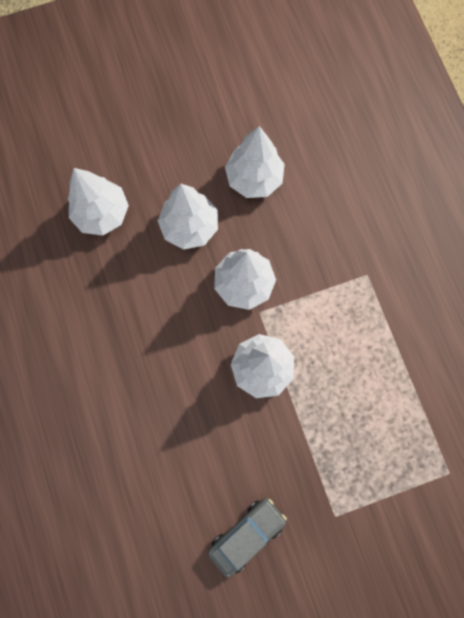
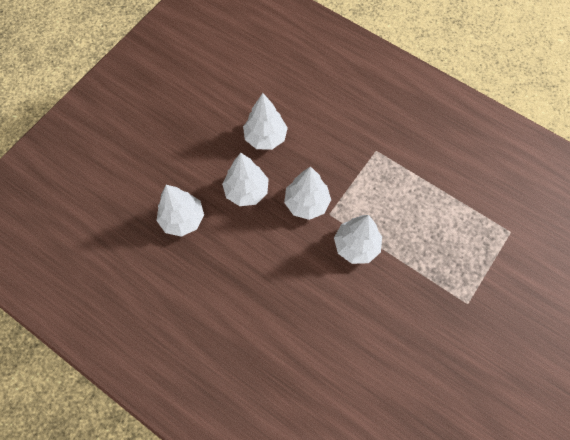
camera: 35 degrees left, 10 degrees down
(247, 534) = (425, 353): grey car -> none

